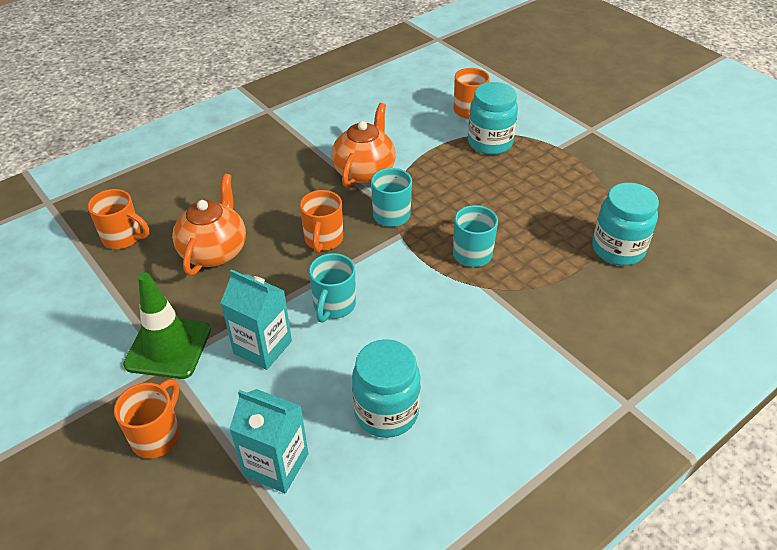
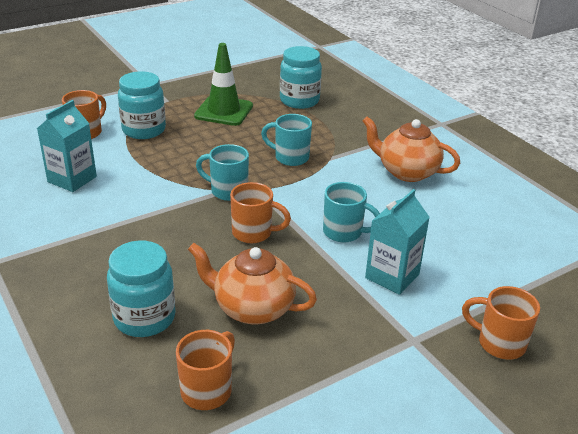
camera: 85 degrees left, 10 degrees down
(168, 347) = (392, 340): green traffic cone -> green traffic cone (224, 111)
(276, 465) = (515, 272): turquoise carton -> turquoise carton (72, 179)
(365, 171) = (154, 200): orange teapot -> orange teapot (406, 172)
(386, 412) = (458, 215): turquoise jar -> turquoise jar (144, 318)

